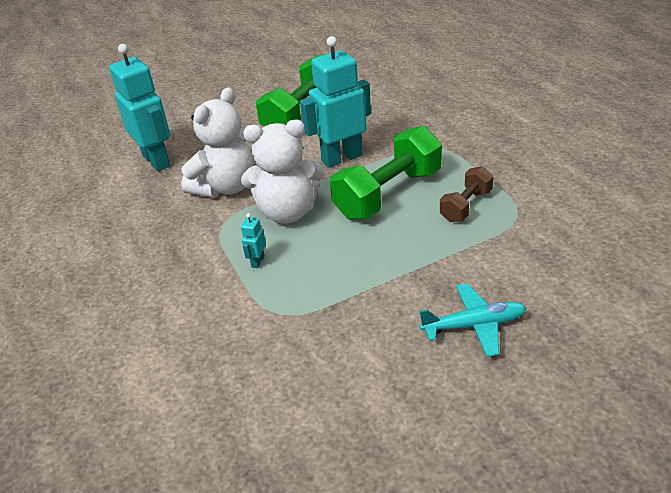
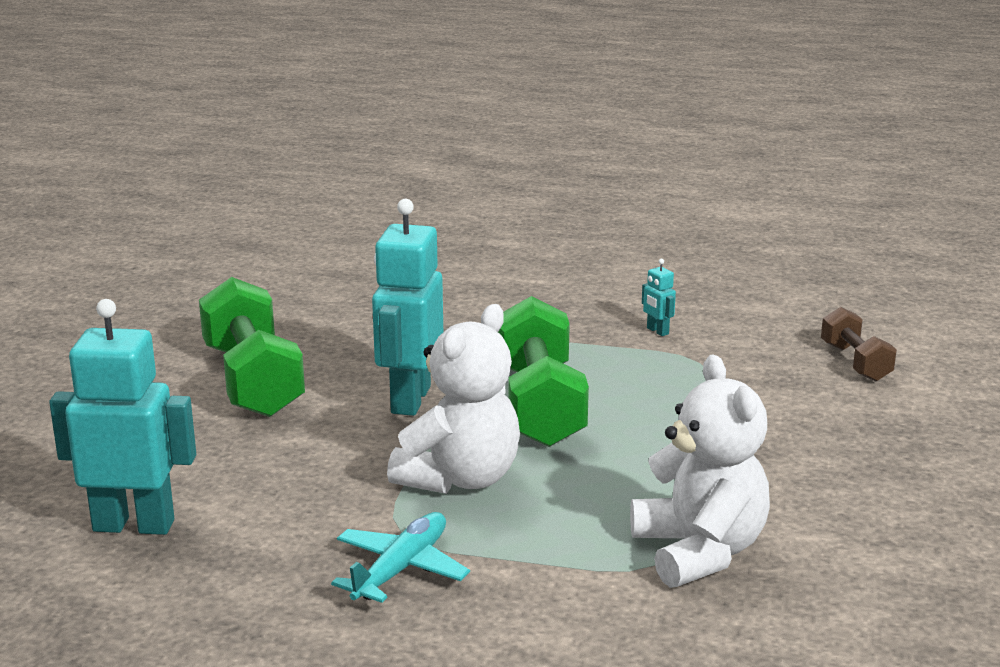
camera: 55 degrees left, 15 degrees down
(226, 187) = (318, 498): white teddy bear -> white teddy bear (699, 551)
(257, 261) = (530, 538): turquoise robot -> turquoise robot (657, 331)
(466, 206) = (638, 377): brown dumbbell -> brown dumbbell (855, 362)
(474, 325) = (838, 461): turquoise plane -> turquoise plane (401, 569)

